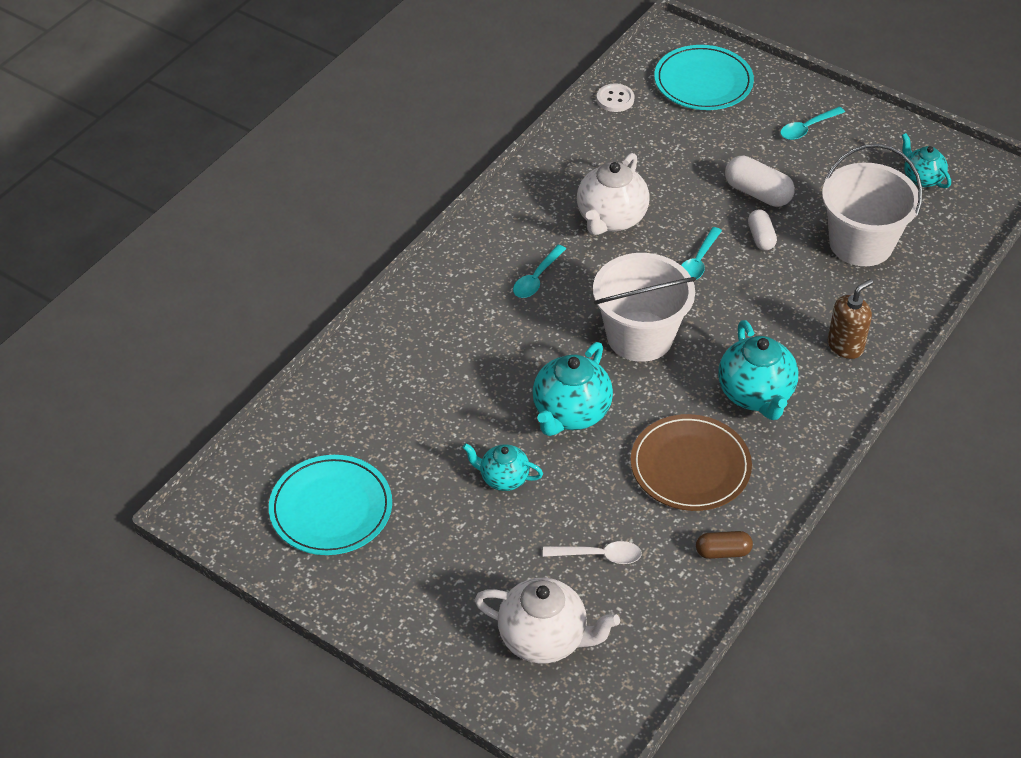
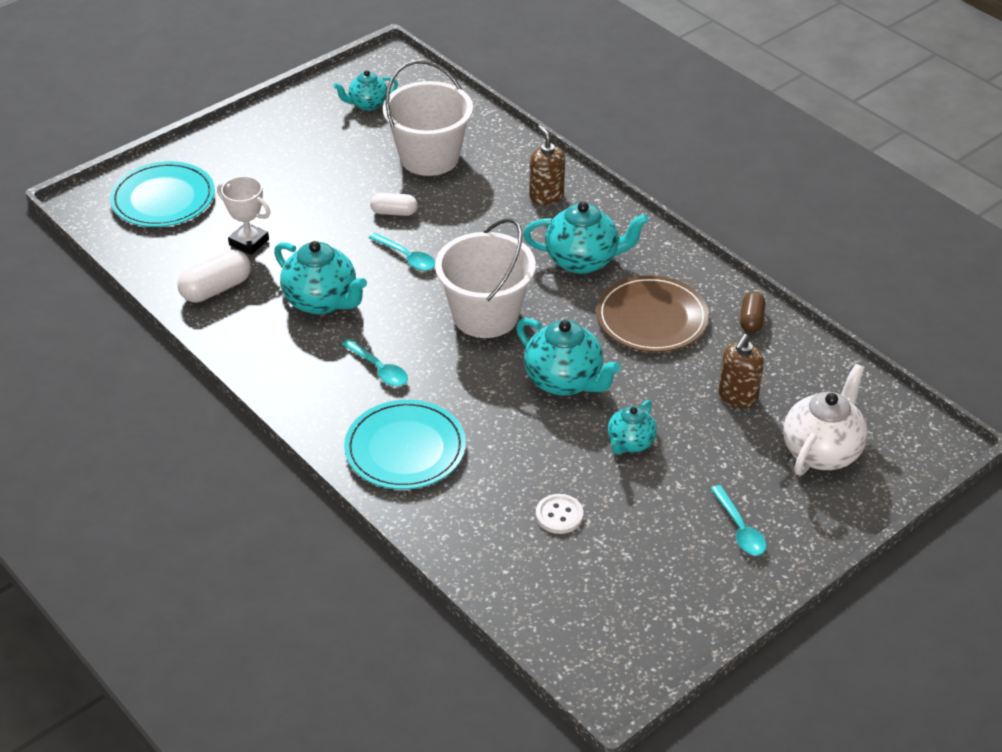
camera: 75 degrees left, 5 degrees down
(331, 508) = (632, 579): turquoise plate -> turquoise plate (405, 449)
(599, 555) = (737, 397): white spoon -> brown soap dispenser
(610, 219) = (322, 301): white teapot -> turquoise teapot
(615, 99) = (151, 262): white button -> white button (559, 515)
(670, 151) = (249, 242): none -> white trophy
(757, 193) = (336, 201): white capsule -> white capsule (216, 289)
(807, 128) = (267, 151): turquoise spoon -> turquoise spoon (739, 529)

